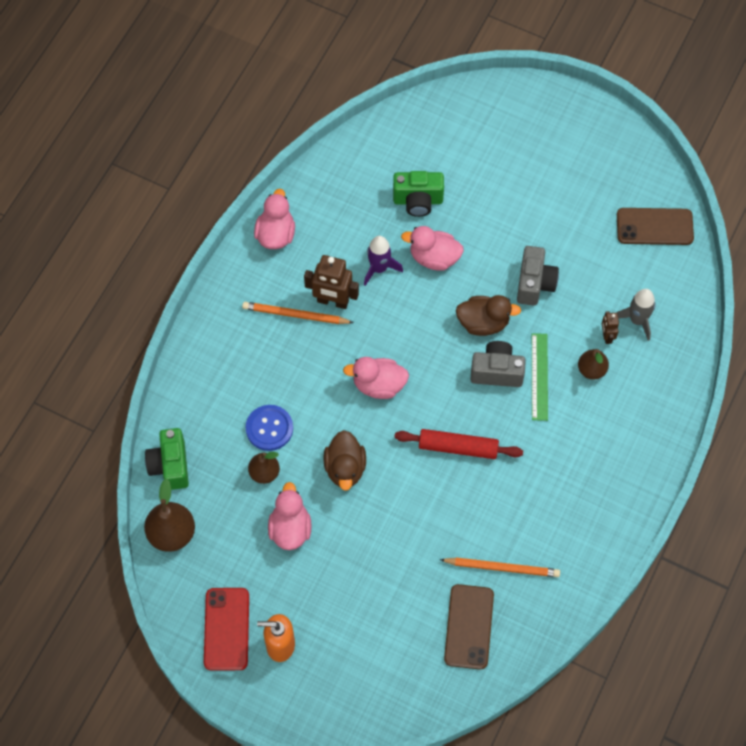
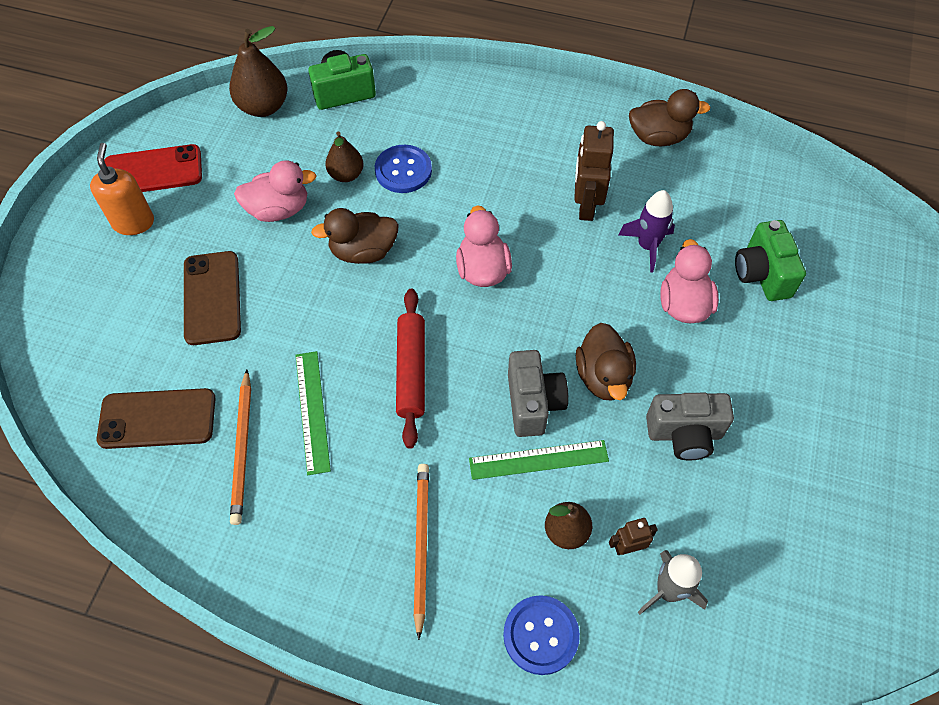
camera: 80 degrees right, 5 degrees down
(276, 234) = (658, 137): pink duck -> brown duck
(295, 315) = (556, 172): orange pencil -> orange pencil (421, 545)
(479, 518) = (312, 411): none -> green ruler
(654, 227) = (843, 600): brown phone -> brown phone (212, 298)
(655, 398) = (541, 635): none -> blue button

